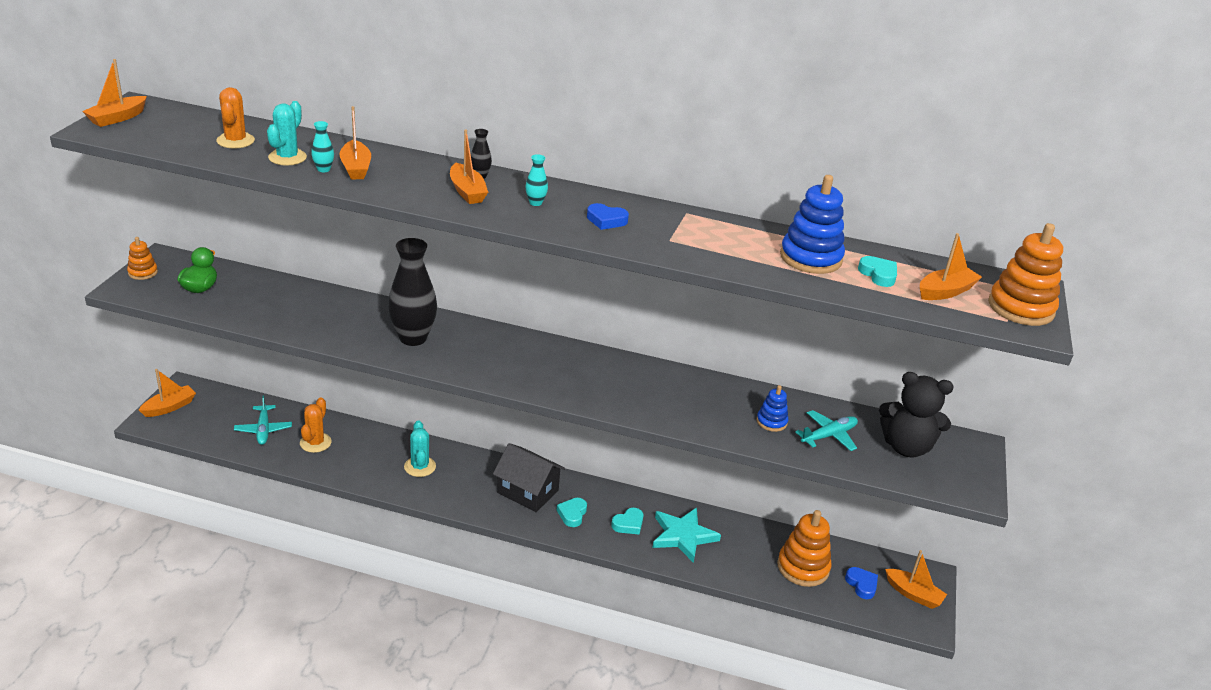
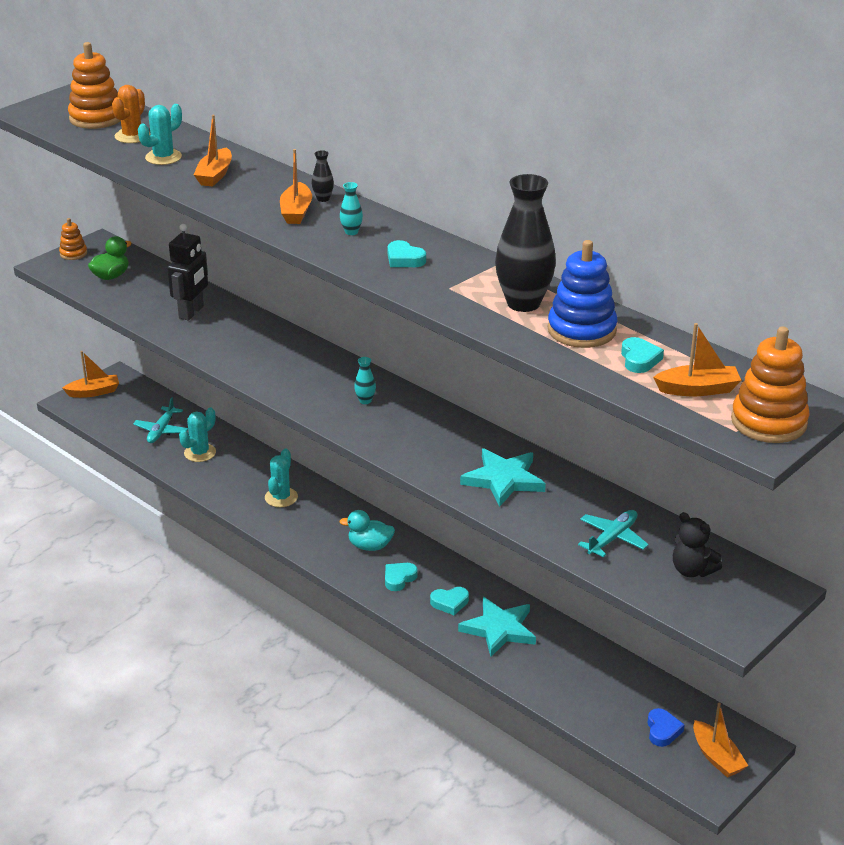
camera: 30 degrees right, 0 degrees up
(117, 118) = (52, 103): orange boat -> none
(310, 309) = (192, 312): none -> black robot
(315, 443) = (200, 453): orange cactus -> turquoise cactus
(323, 169) = (185, 172): turquoise vase -> turquoise vase (365, 401)
(413, 338) = (265, 356): black vase -> black vase (523, 303)
(528, 491) = (370, 546): black house -> turquoise duck
(606, 220) = (404, 259): blue heart -> turquoise heart
(706, 405) = (503, 480): none -> turquoise star
(771, 422) = (561, 511): blue stacking toy -> none
(803, 567) = (608, 695): orange stacking toy -> orange stacking toy (96, 118)
(828, 436) = (612, 538): turquoise plane -> turquoise plane turned 45 degrees counterclockwise
(906, 447) = (692, 570): black teddy bear -> black teddy bear, size x0.64

